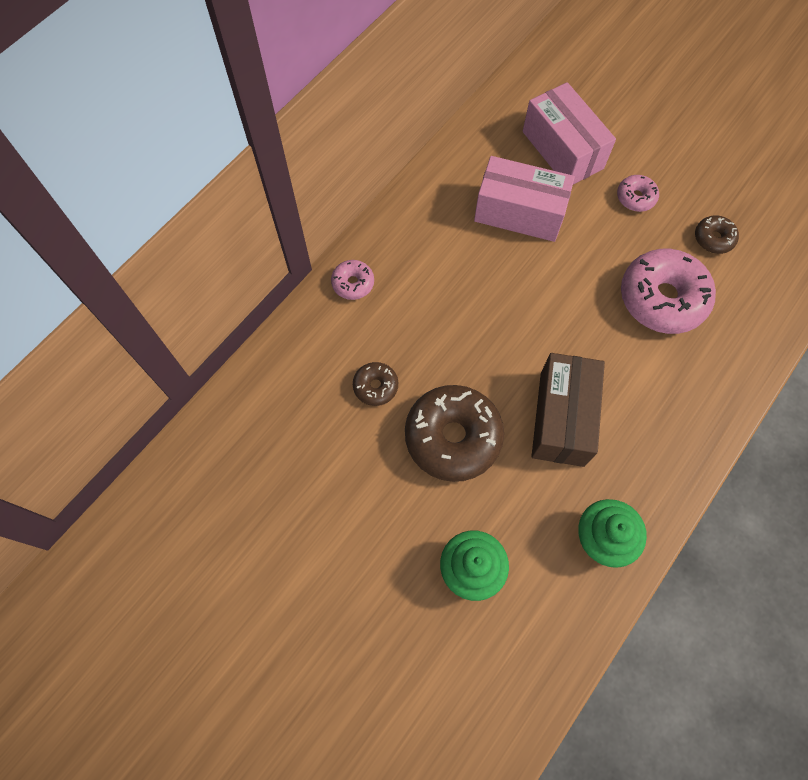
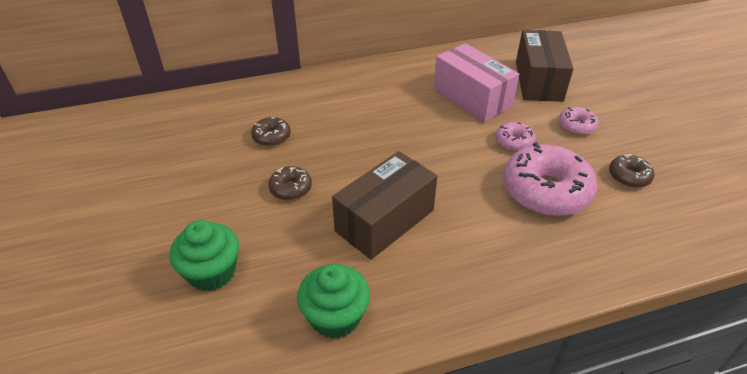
camera: 35 degrees right, 25 degrees down
(353, 283) = (317, 84): pink donut -> pink donut (514, 142)
(453, 437) = (290, 188): brown donut -> brown donut, size x0.48
(562, 150) = (538, 81): pink box -> brown box

